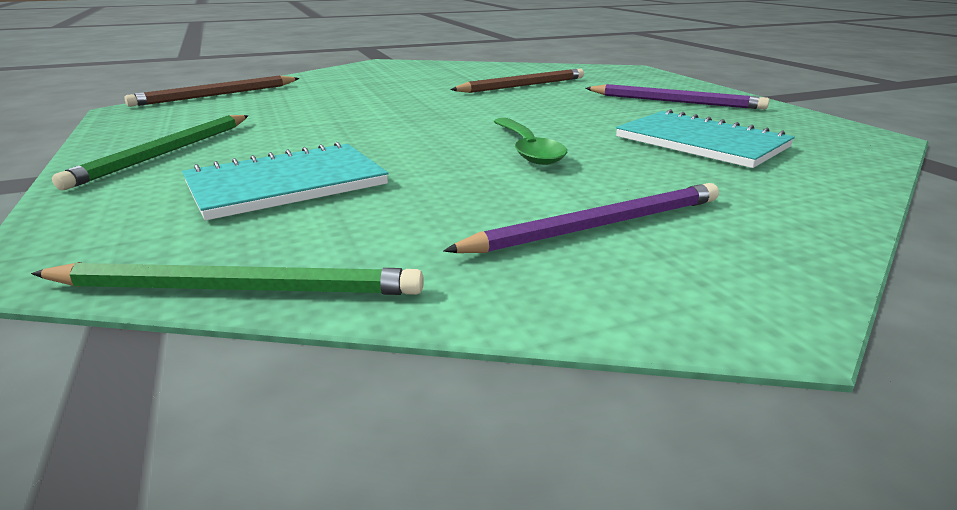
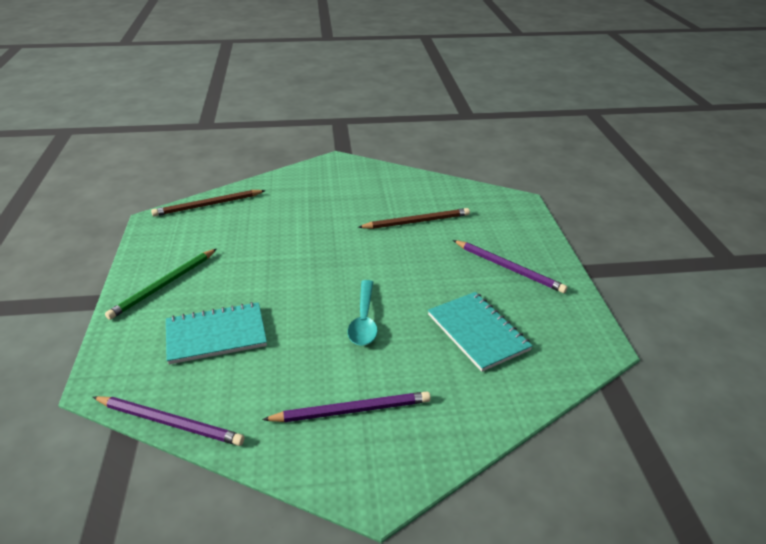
camera: 15 degrees right, 10 degrees up
(237, 288) = (170, 422): green pencil -> purple pencil
(527, 149) = (364, 320): green spoon -> turquoise spoon

